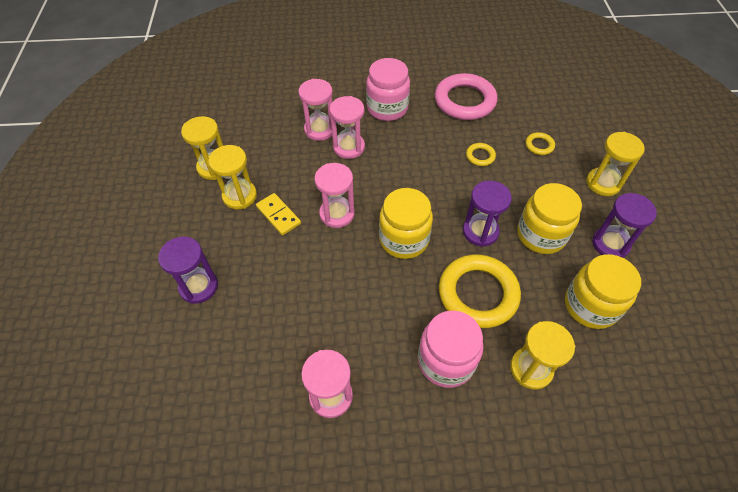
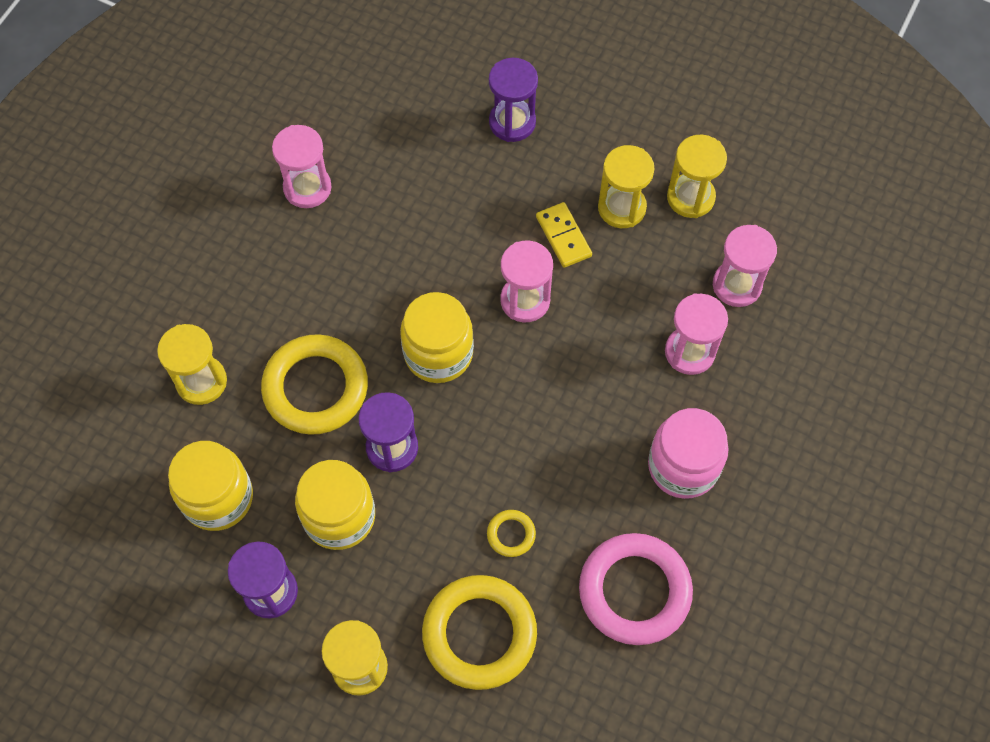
camera: 120 degrees right, 10 degrees up
(278, 215) = (563, 236): yellow domino -> yellow domino turned 75 degrees clockwise
(349, 147) = (632, 372): pink hourglass -> pink hourglass (737, 285)
(446, 361) = (267, 307): pink jar -> none
(539, 145) = (479, 634): yellow ring -> yellow ring, size x2.28

